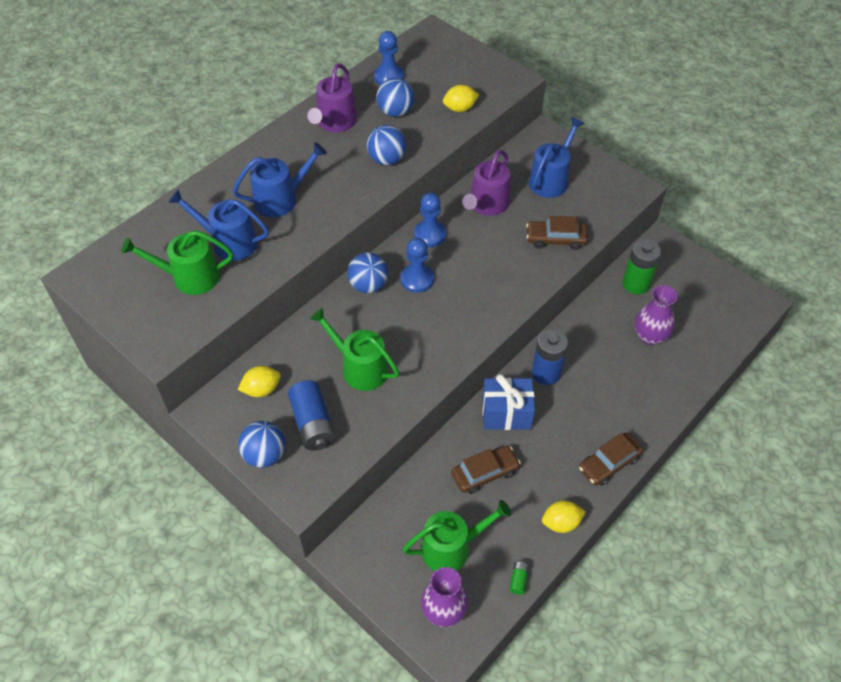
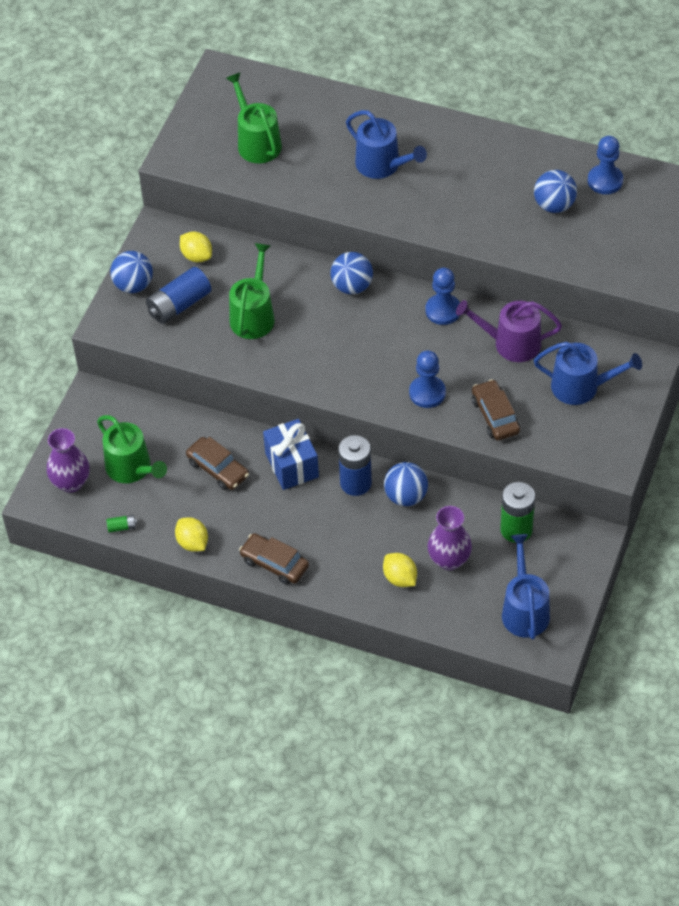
camera: 70 degrees right, 0 degrees up
(229, 242) = (310, 151): blue watering can -> blue watering can (524, 610)
(335, 122) = (509, 164): purple watering can -> none
(387, 159) = (480, 223): blue ball -> blue ball (406, 496)
(417, 279) = (379, 320): blue pawn -> blue pawn (427, 393)
(460, 108) = (592, 255): yellow lemon -> yellow lemon (400, 578)

